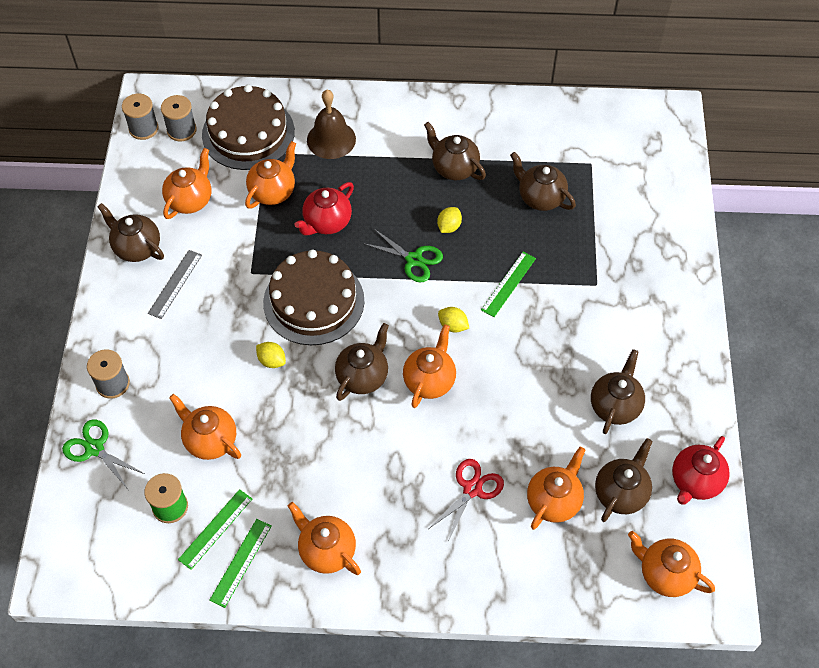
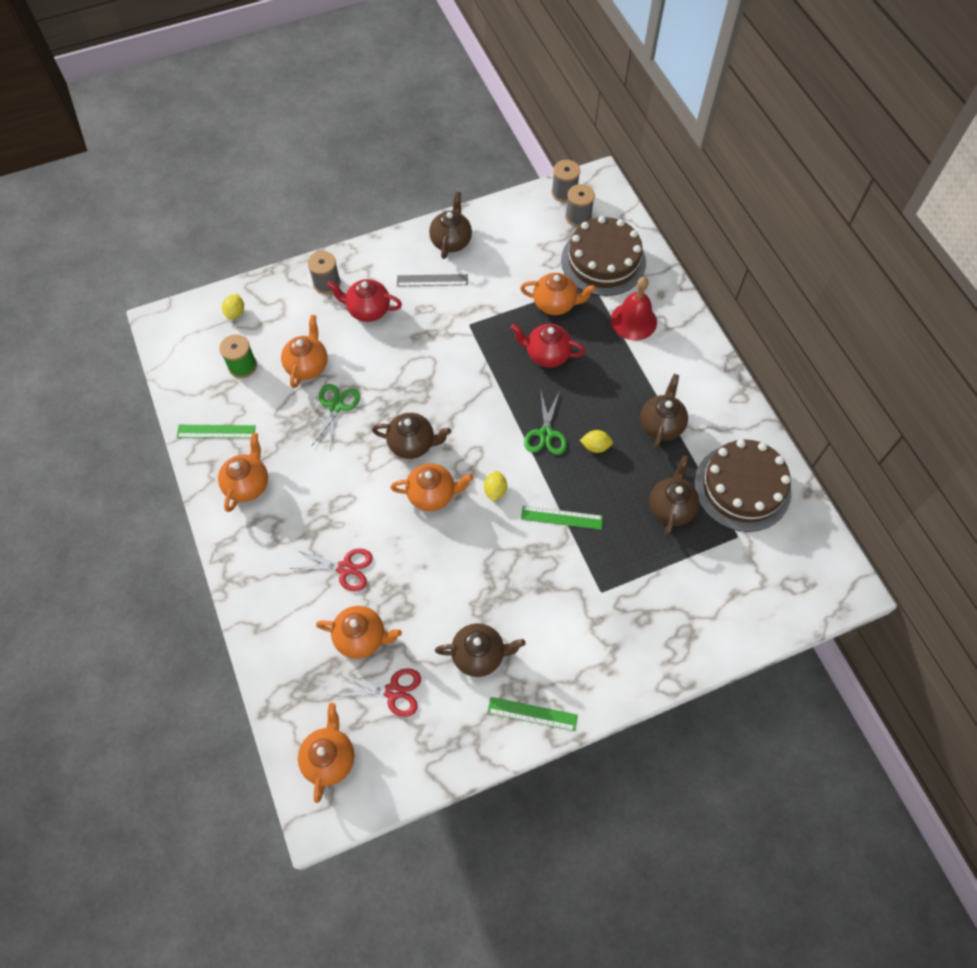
camera: 65 degrees right, 5 degrees up
(95, 448) = (269, 298): green scissors -> green scissors (336, 406)
(190, 200) = (514, 254): orange teapot -> none
(215, 529) = (236, 403): green ruler -> green ruler (532, 714)
(272, 361) = (396, 374): yellow lemon -> yellow lemon (235, 313)
(314, 301) = (465, 379): brown cake -> brown cake (742, 487)
(331, 139) = (633, 321): brown bell -> red bell
(621, 493) = (393, 691): brown teapot -> red scissors
(695, 482) = (433, 754): red teapot -> red teapot (368, 310)

